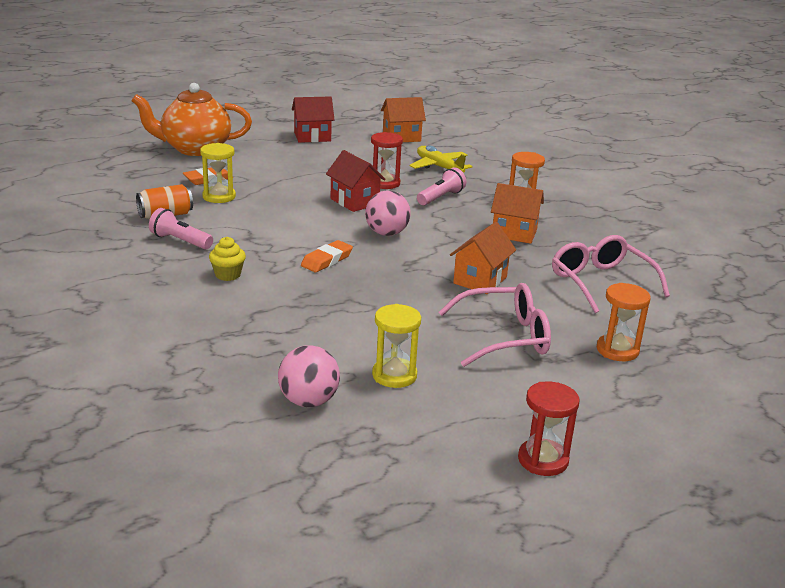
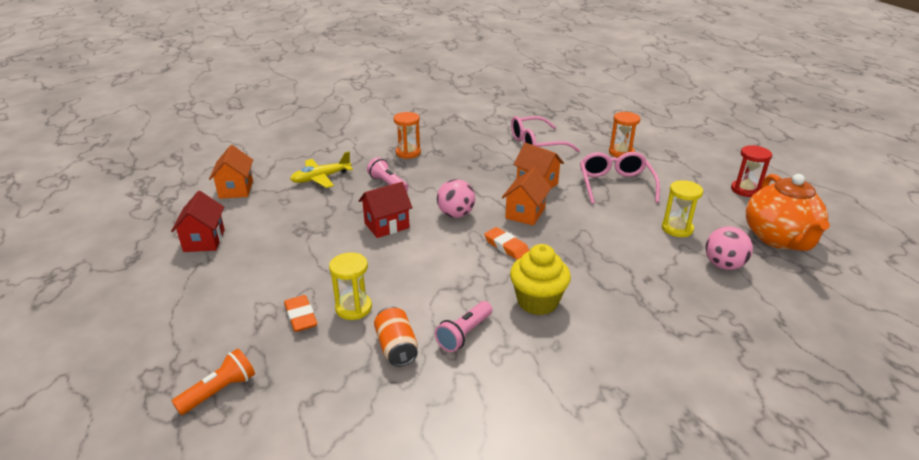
camera: 80 degrees left, 5 degrees up
(127, 164) = (219, 391): none -> orange flashlight
(194, 149) = (195, 329): orange teapot -> orange teapot (779, 239)
(228, 275) = (537, 302): yellow cupcake -> yellow cupcake, size x1.75
(384, 183) = (348, 207): red hourglass -> none
(514, 233) = (460, 162): orange house -> orange house (525, 213)

